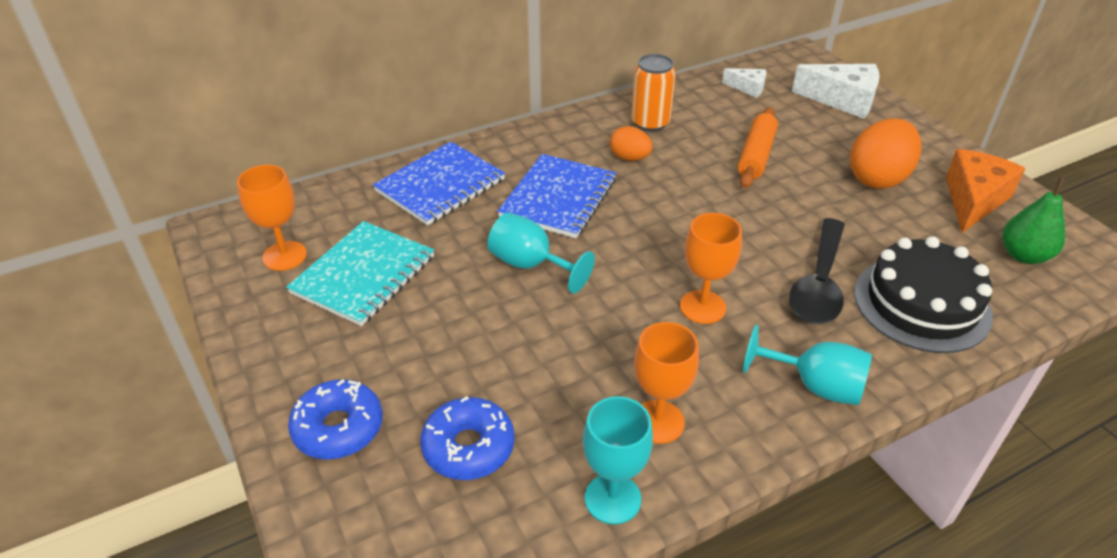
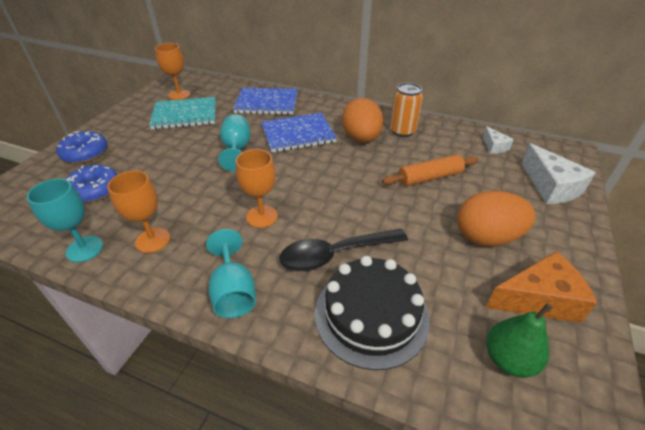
camera: 50 degrees right, 0 degrees up
(629, 158) = (361, 139): orange egg -> orange egg, size x1.80

